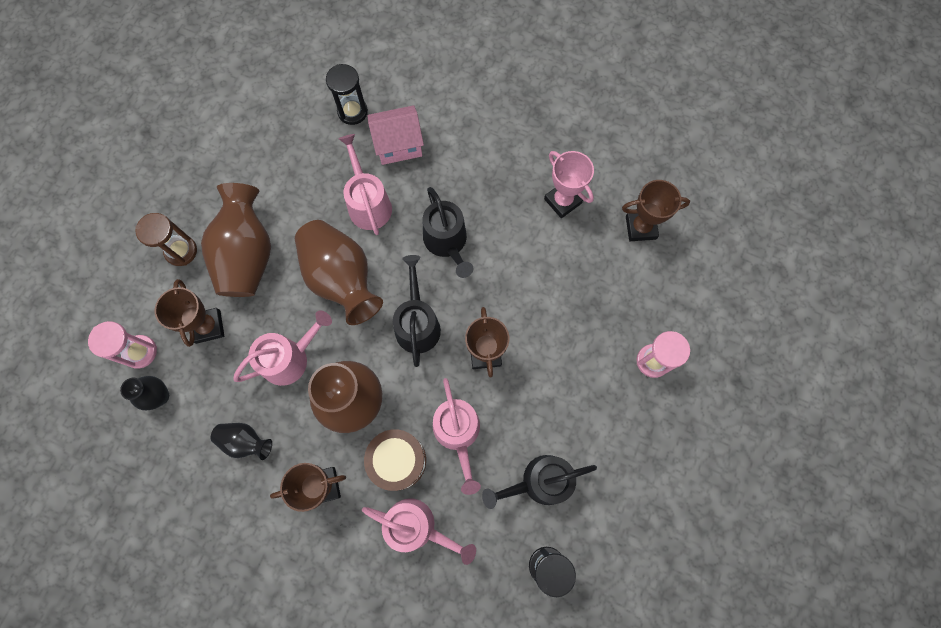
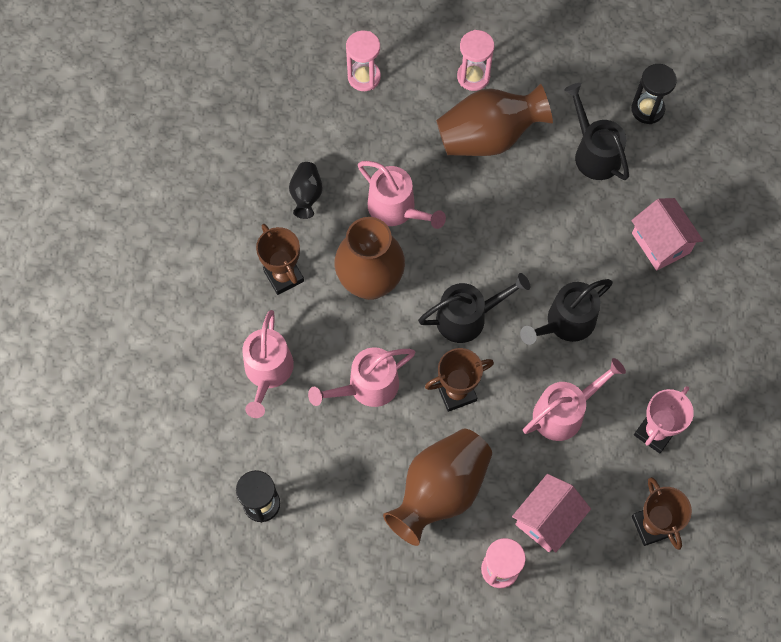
camera: 75 degrees right, 5 degrees down
(160, 396) = (328, 108): black vase -> none
(181, 251) = (473, 76): brown hourglass -> pink hourglass
(208, 326) = (405, 126): brown trophy -> none
(342, 279) = (492, 231): brown vase -> brown vase (440, 491)
(352, 112) = (683, 186): black hourglass -> black hourglass (647, 109)
(368, 203) = (582, 233): pink watering can -> pink watering can (564, 412)
(397, 460) = (325, 337): brown drum -> none
(540, 482) = (340, 478): black watering can -> black watering can (594, 153)
(617, 309) = (547, 519): none -> pink house

